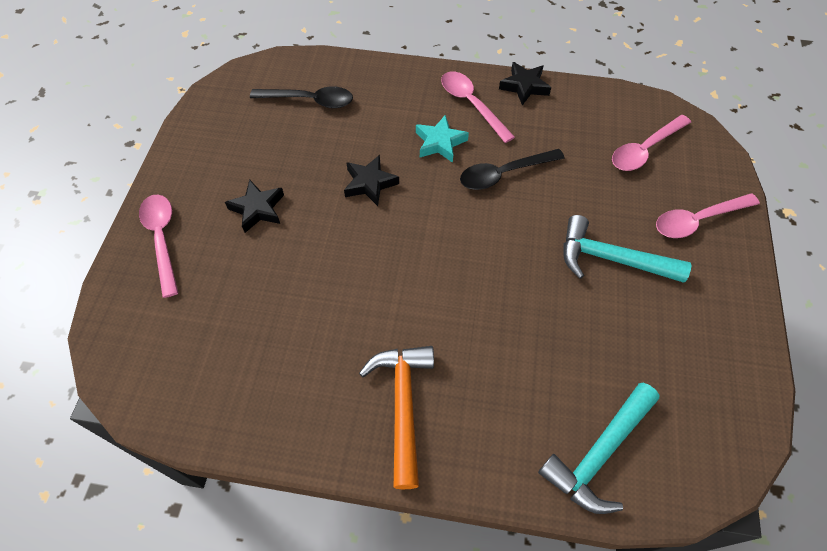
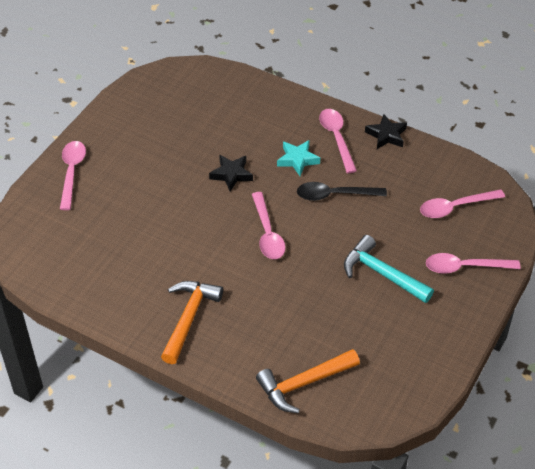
camera: 20 degrees right, 10 degrees down
(257, 209) = (144, 170): black star -> none
(310, 101) = (214, 103): black spoon -> none
(449, 248) = (267, 233): none -> pink spoon
(599, 454) = (303, 384): turquoise hammer -> orange hammer

